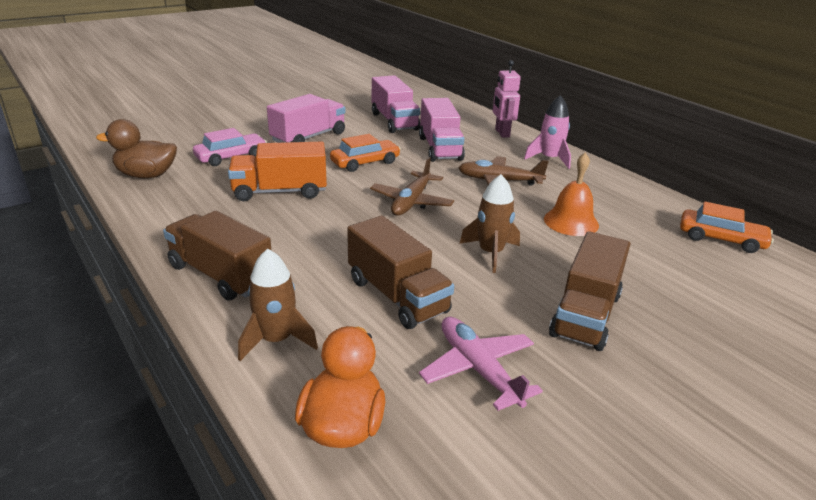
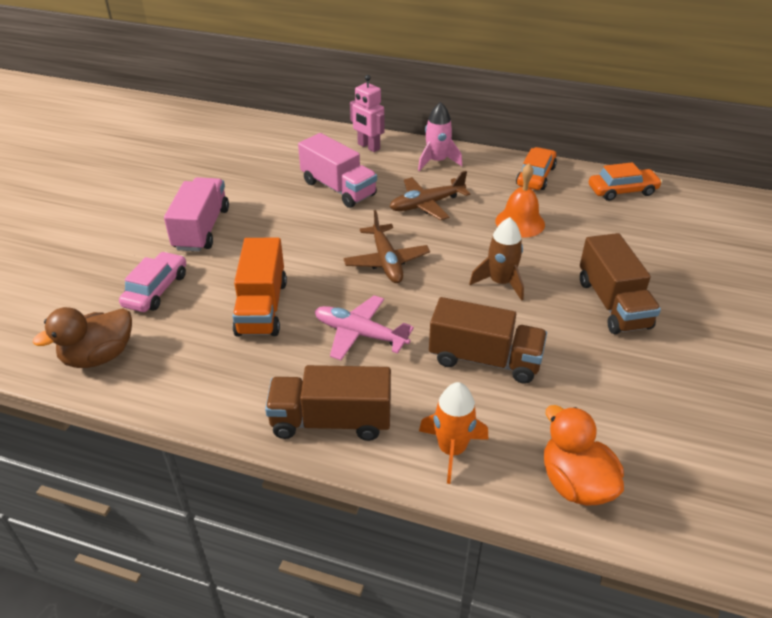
camera: 35 degrees left, 10 degrees up
(276, 340) = (451, 450): brown rocket -> orange rocket
(280, 192) = (262, 307): orange truck -> orange truck turned 45 degrees counterclockwise
(365, 163) = (295, 236): orange car -> orange car (535, 176)
(394, 121) = (258, 172): pink truck -> none
(478, 369) = (600, 387): pink plane -> pink plane (360, 334)

